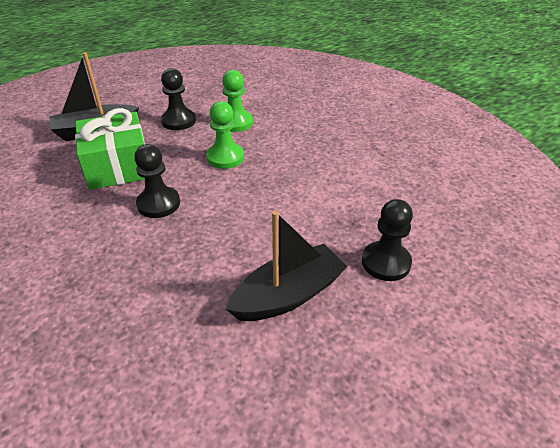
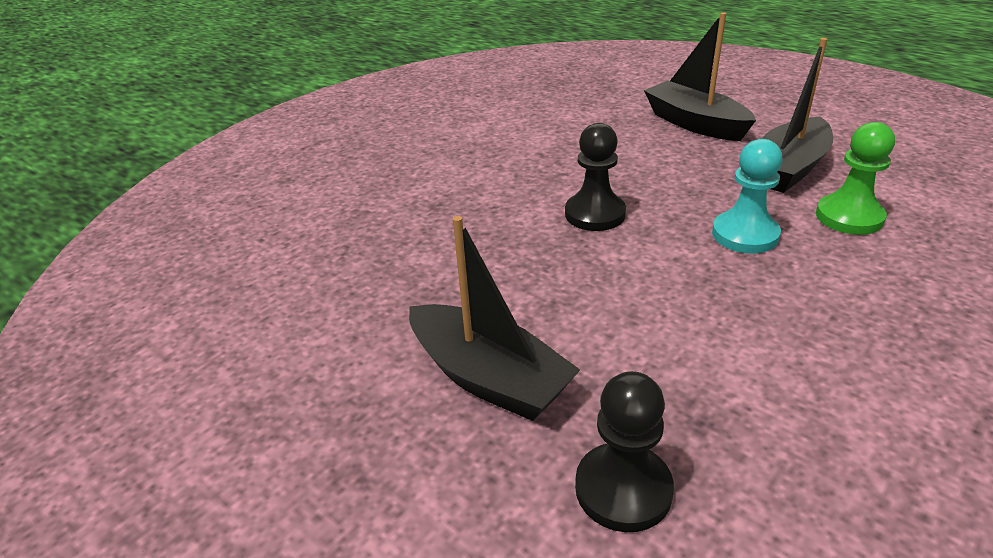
camera: 75 degrees right, 5 degrees down
(118, 166) = (641, 162): green gift -> none
(178, 121) = (788, 169): black pawn -> black boat
(225, 157) = (745, 235): green pawn -> turquoise pawn

